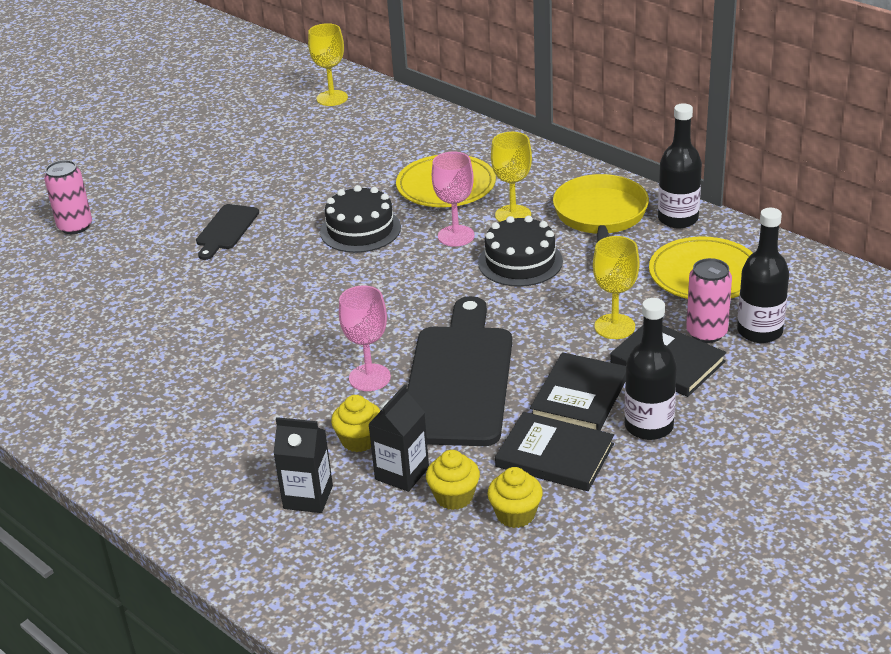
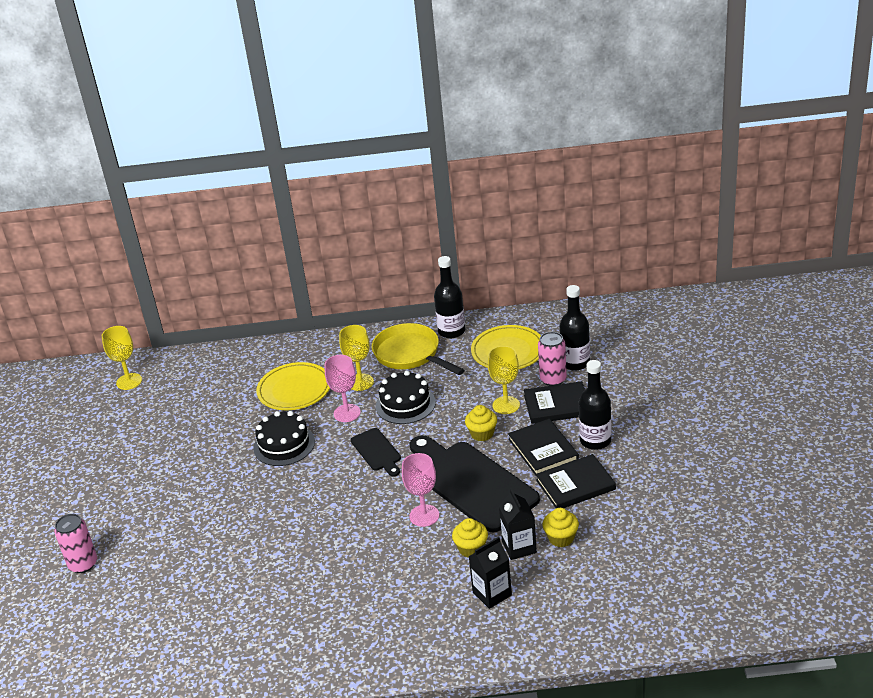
camera: 45 degrees left, 0 degrees up
(226, 229) = (196, 498): black cutting board -> black cutting board (377, 451)
(515, 514) = (601, 524): yellow cupcake -> yellow cupcake (482, 434)

